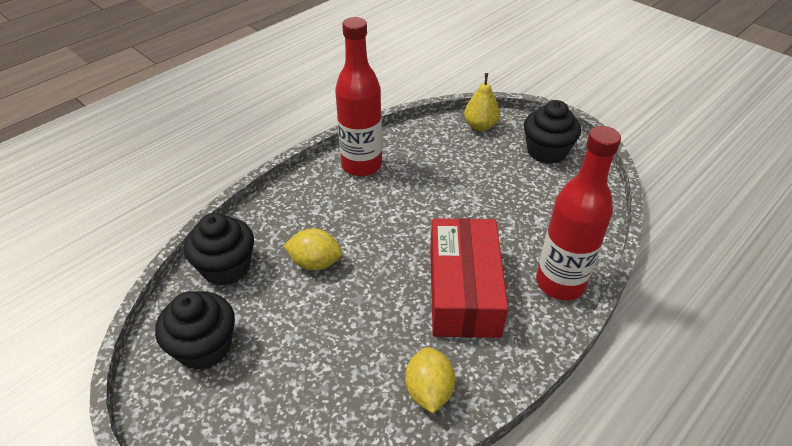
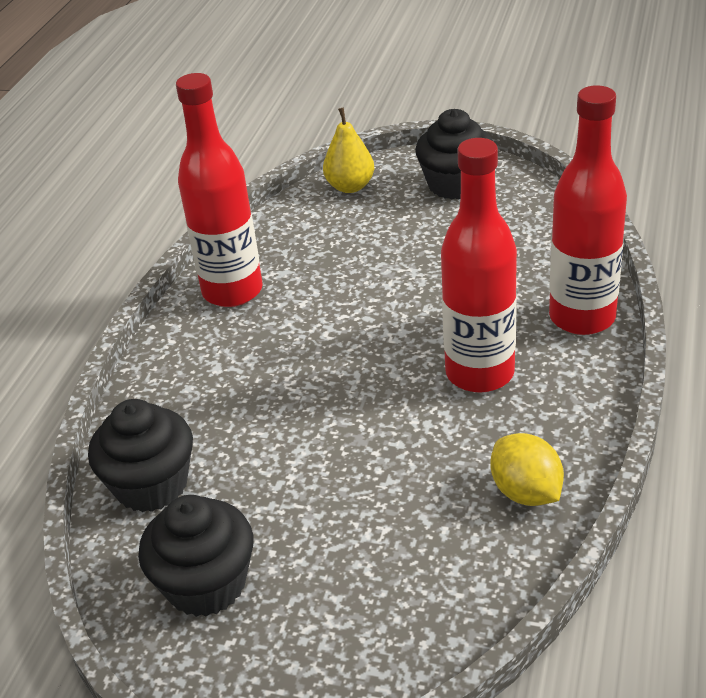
camera: 25 degrees left, 5 degrees down
(315, 263) = (269, 426): yellow lemon -> none
(463, 290) = (479, 373): red box -> red bottle

